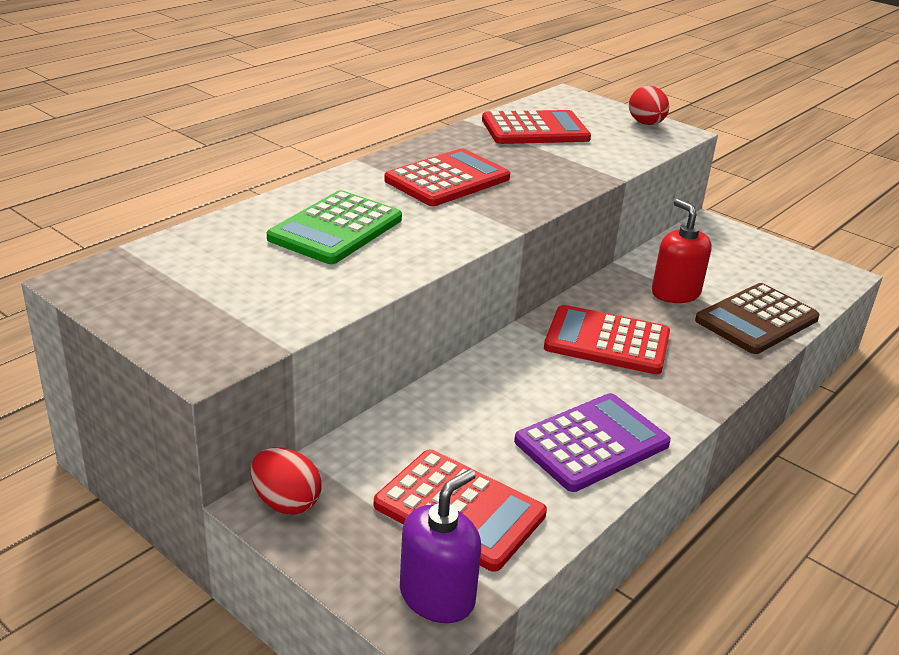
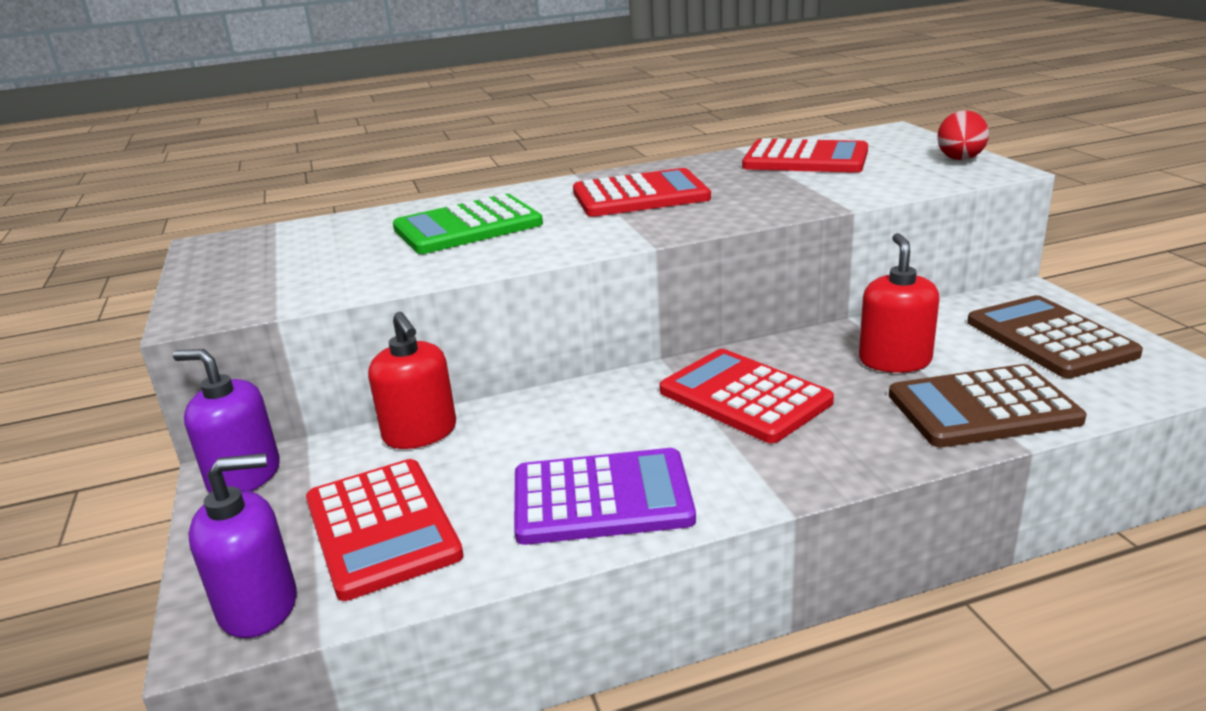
camera: 35 degrees right, 5 degrees down
(286, 502) = (244, 476): red egg -> purple soap dispenser
(396, 426) = (420, 433): none -> red soap dispenser
(750, 259) = (1050, 338): none -> brown calculator

